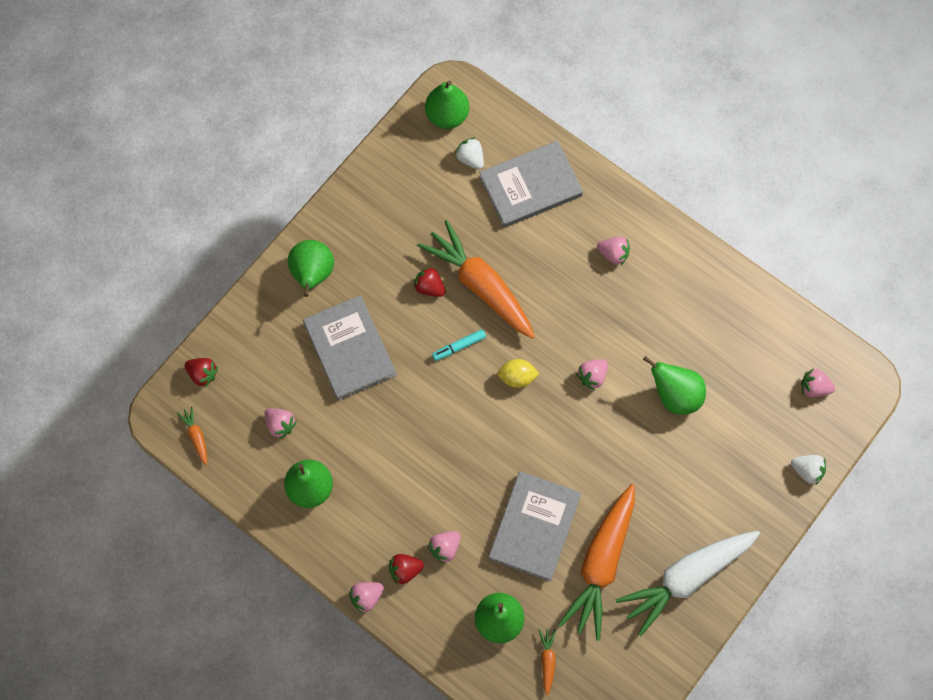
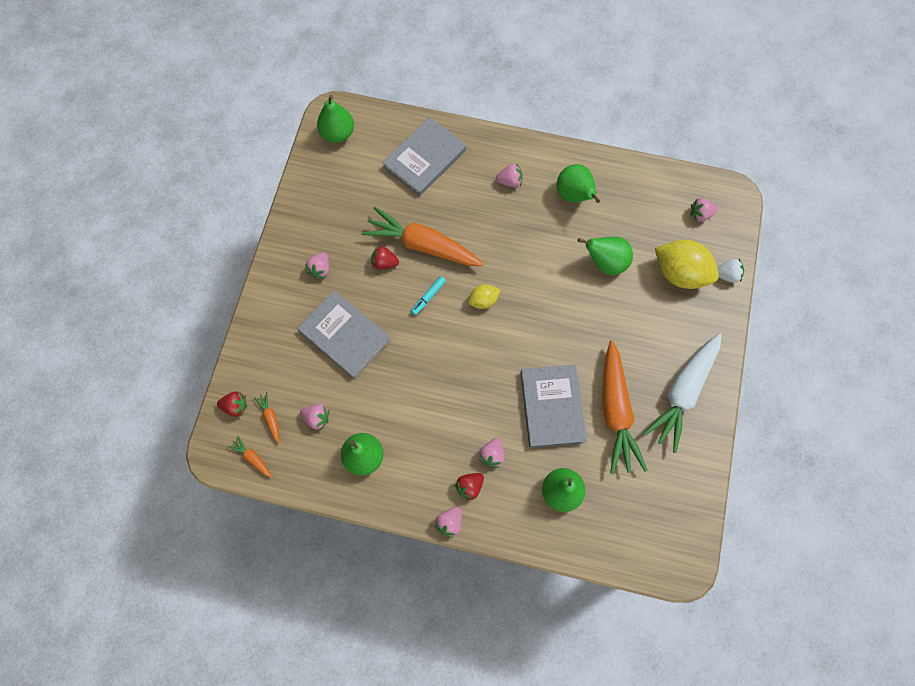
camera: 25 degrees left, 0 degrees up
(312, 274) = (289, 292): green pear -> green pear (574, 195)
(470, 158) = (370, 157): white strawberry -> none
(547, 660) = (613, 505): orange carrot -> orange carrot (270, 418)
(592, 376) = (538, 275): pink strawberry -> pink strawberry (320, 269)
(754, 444) = (680, 273): none -> yellow lemon

